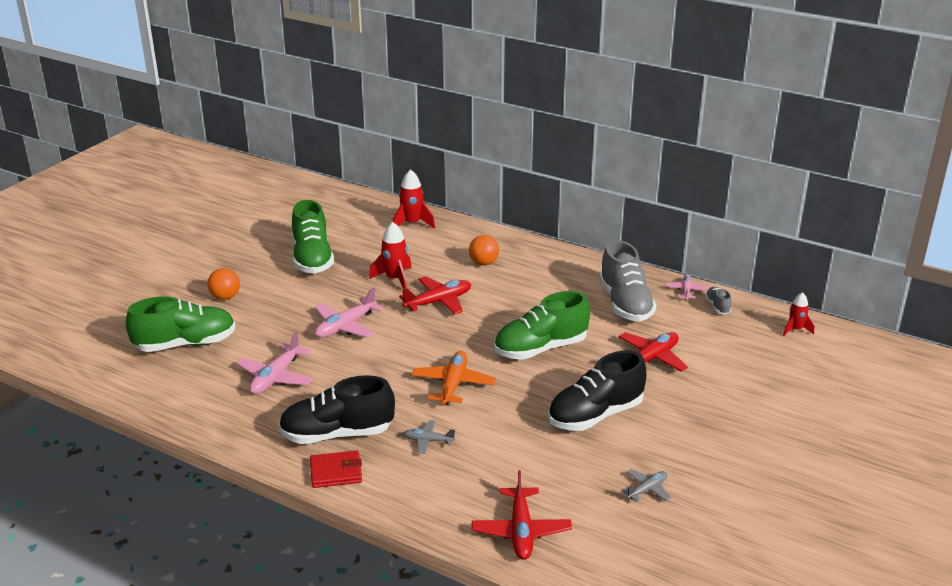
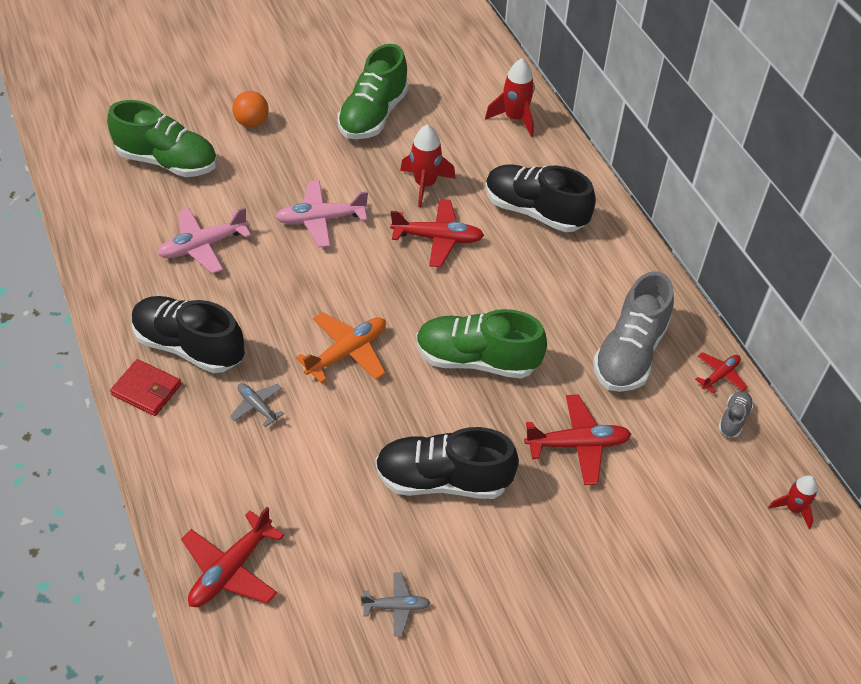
camera: 35 degrees right, 20 degrees up
(483, 263) = (535, 211): orange ball -> black shoe
(686, 291) = (720, 375): pink plane -> red plane

